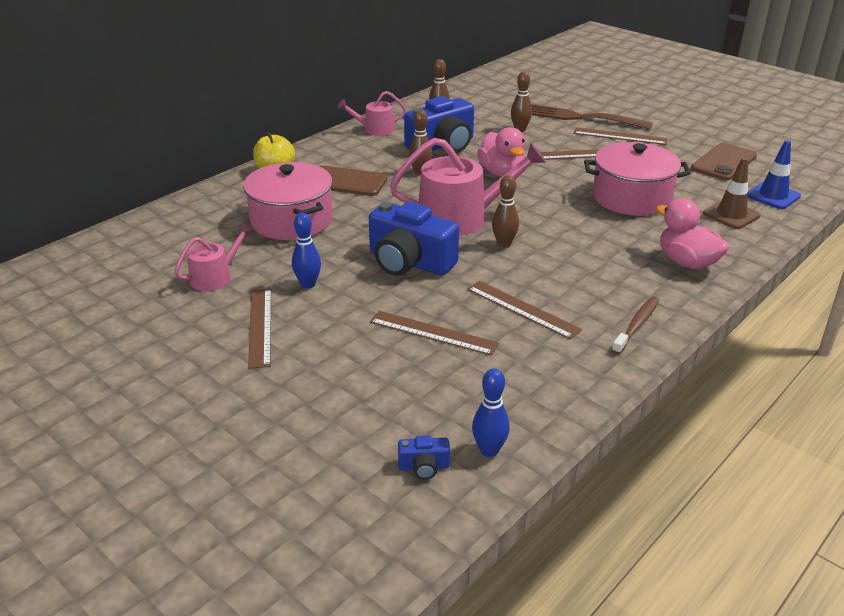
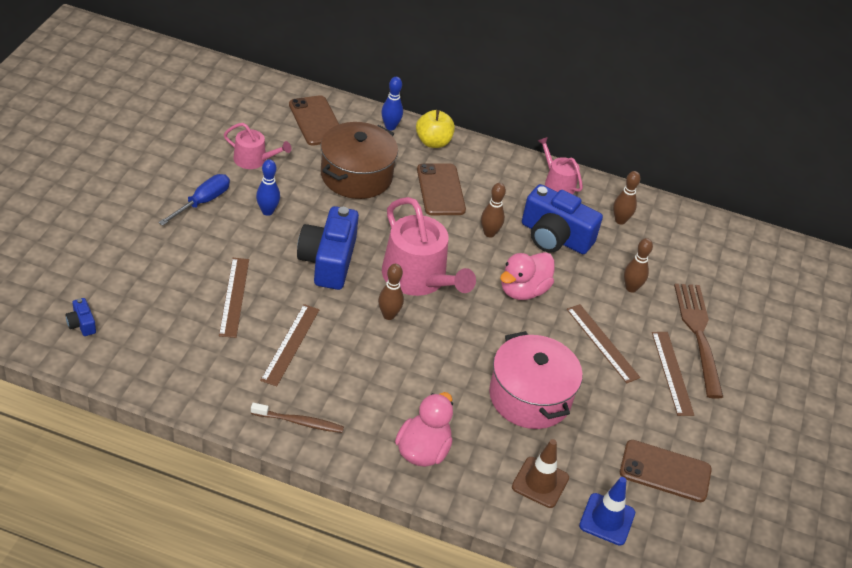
camera: 60 degrees right, 10 degrees up
(185, 226) = (316, 121): none -> brown phone
(260, 326) = (202, 202): brown ruler -> blue screwdriver
(292, 220) = (356, 176): pink pot -> brown pot
(489, 450) = (108, 354): blue bowling pin -> blue bowling pin (390, 127)

